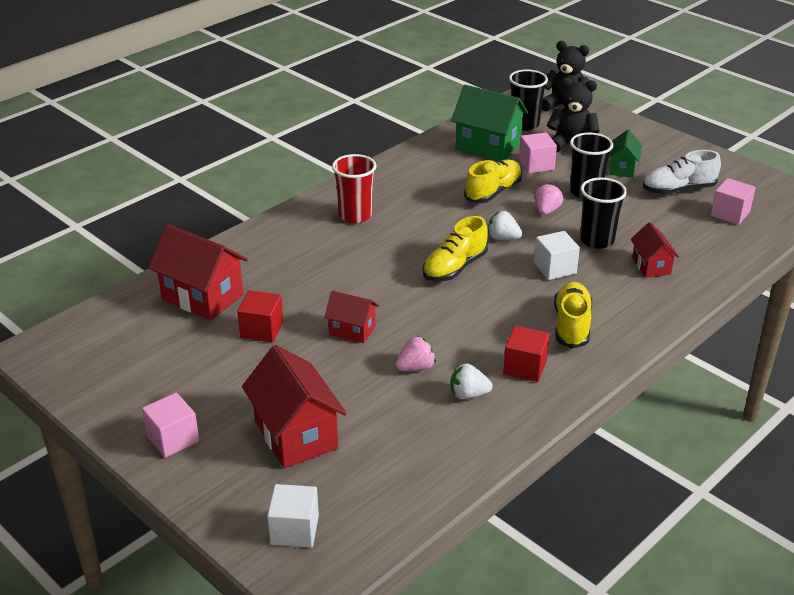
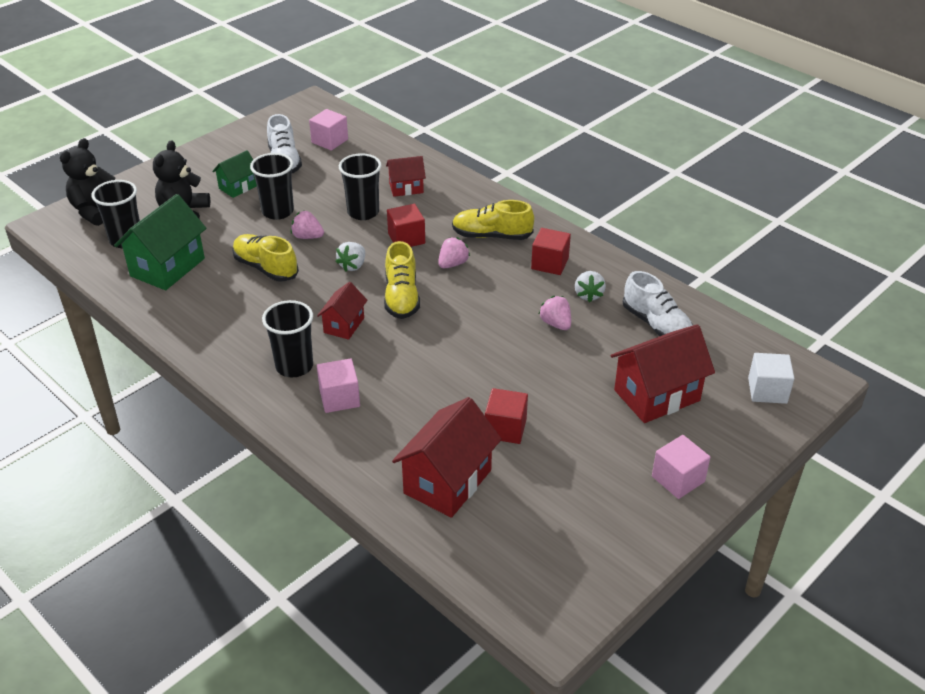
camera: 90 degrees left, 5 degrees up
(352, 330) = (503, 364): red house -> red house (344, 325)
(355, 215) = (294, 366): red cup -> black cup
(415, 446) = (656, 325): none -> white shoe
(454, 268) = (401, 297): yellow shoe -> yellow shoe turned 45 degrees clockwise
(514, 298) = (453, 264): none -> pink strawberry
(536, 165) = (217, 237): pink cube -> pink cube (339, 398)
(555, 268) = (406, 238): white cube -> red cube
(622, 168) = (238, 187): green house -> green house turned 60 degrees counterclockwise

